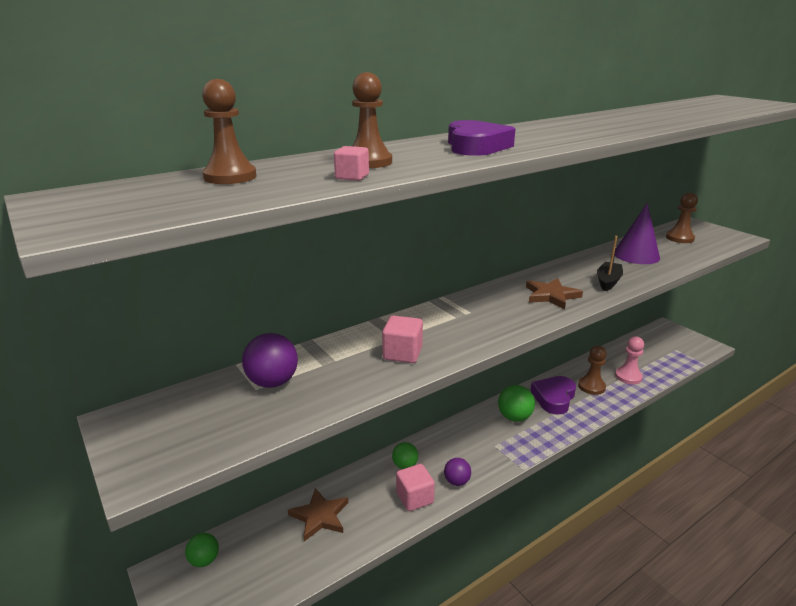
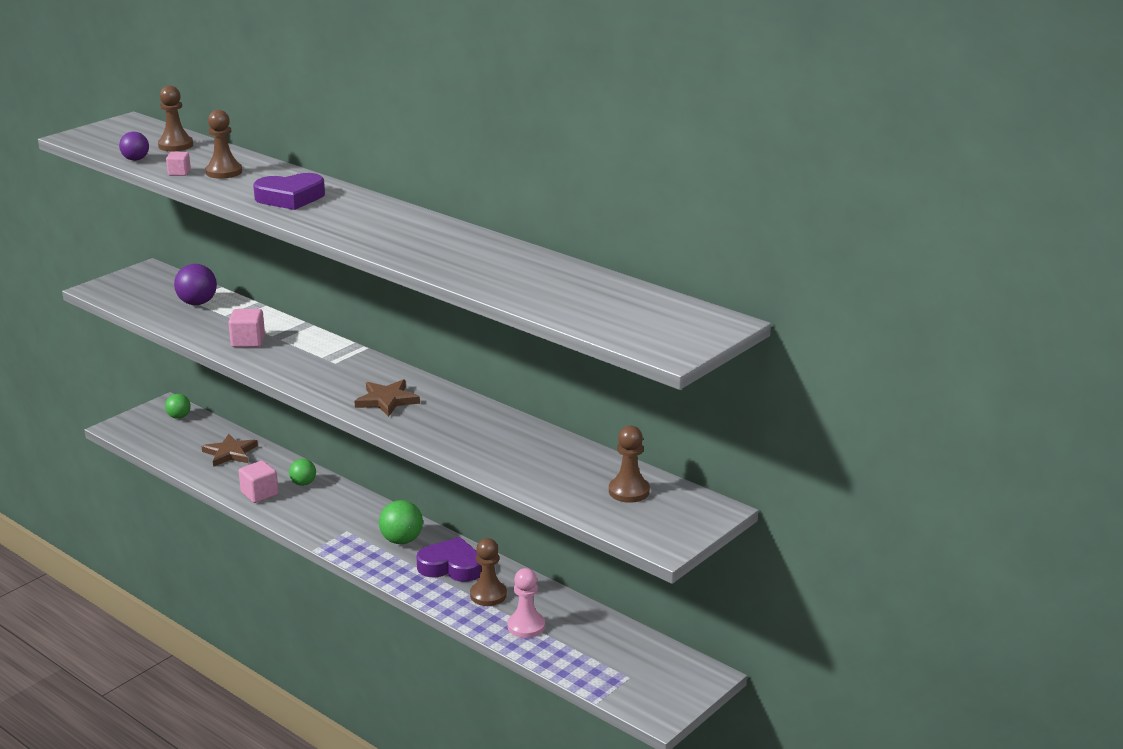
camera: 75 degrees right, 0 degrees up
(456, 481) = (286, 513): purple ball -> purple ball (136, 159)
(608, 281) = (439, 432): black boat -> none
(636, 255) = (537, 454): purple cone -> none

